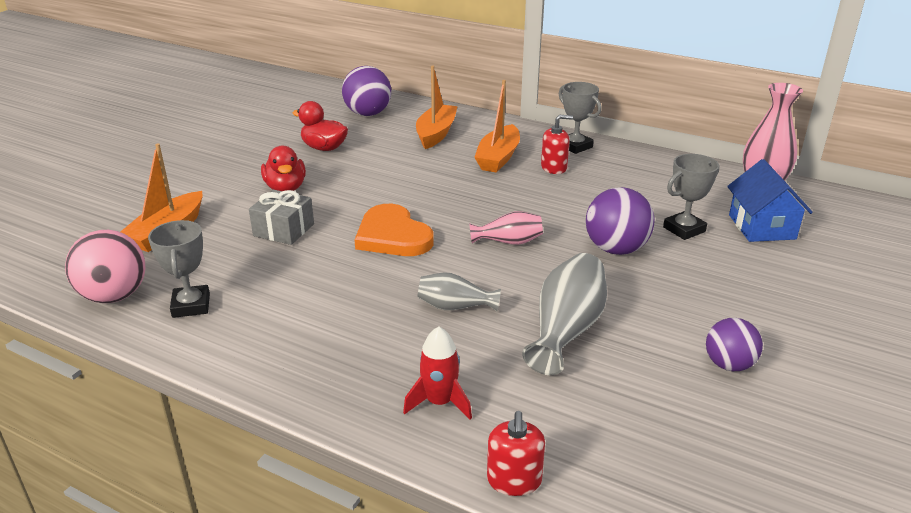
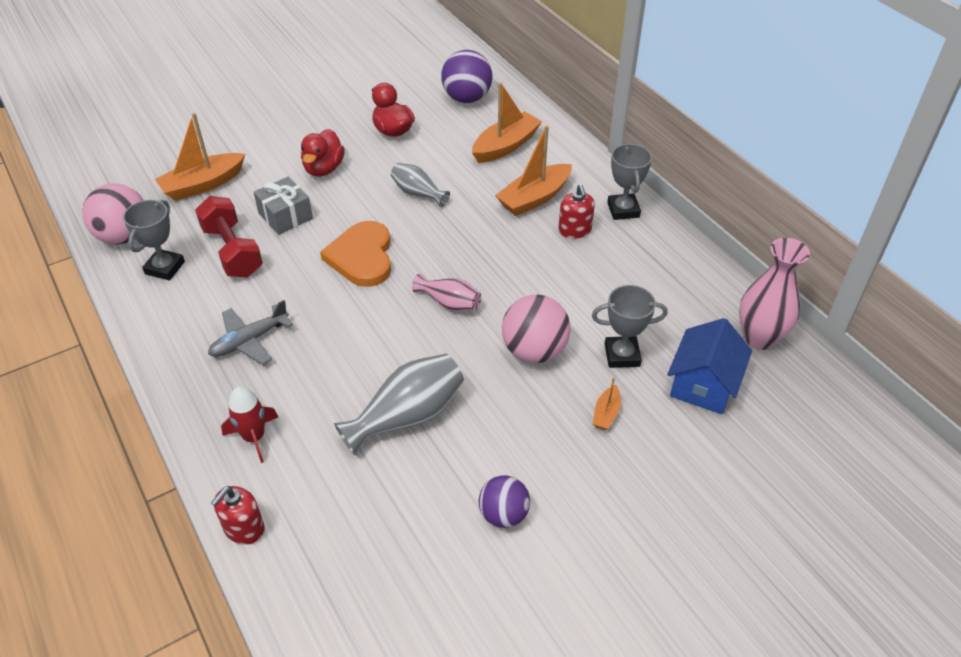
camera: 30 degrees right, 15 degrees up
(255, 270) = (232, 251): none -> red dumbbell
(349, 330) = (249, 340): none -> grey plane
(455, 307) = (344, 353): grey vase -> grey vase (418, 193)
(554, 168) = (575, 230): red soap dispenser -> red soap dispenser turned 60 degrees clockwise
(616, 249) = (534, 351): purple ball -> pink ball
(719, 268) = (606, 413): none -> orange boat

